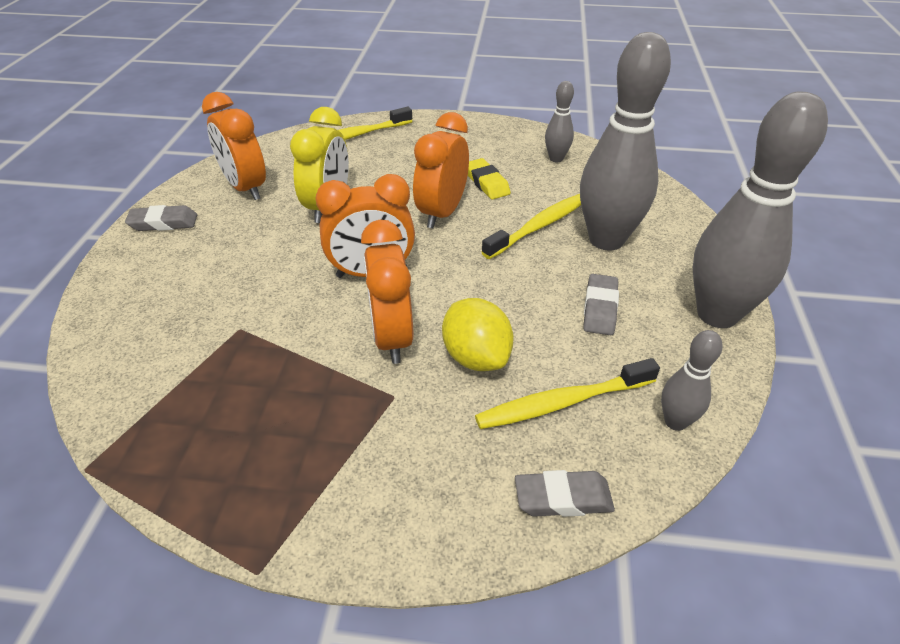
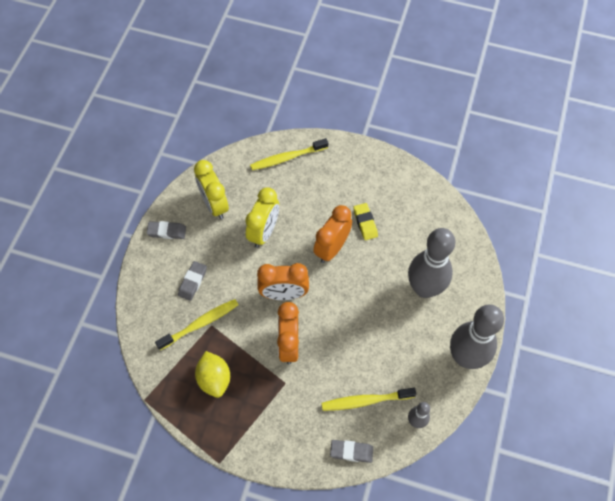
camera: 10 degrees right, 20 degrees up
(245, 188) = (214, 205): orange clock -> yellow clock
(476, 357) = (329, 365): yellow lemon -> yellow lemon (214, 379)
(539, 226) = (387, 270): yellow toothbrush -> yellow toothbrush (200, 324)
(556, 159) = (416, 204): grey bowling pin -> none
(600, 308) = (403, 342): grey eraser -> grey eraser (192, 282)

